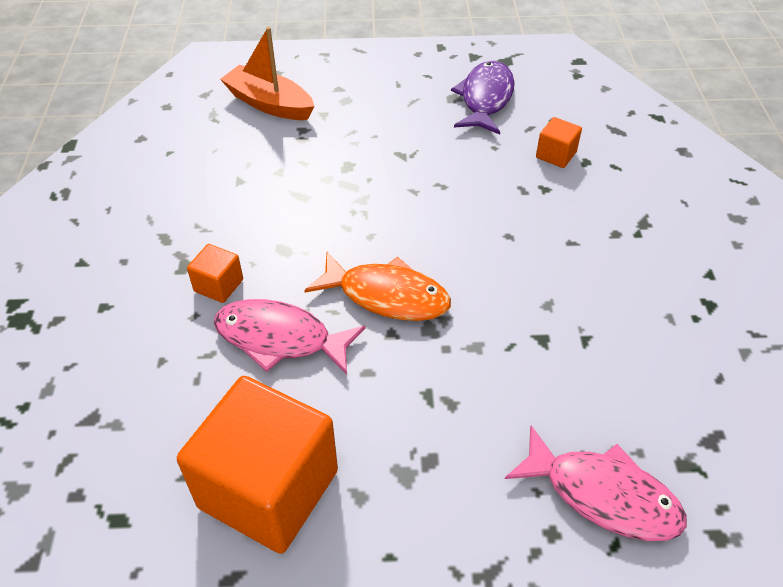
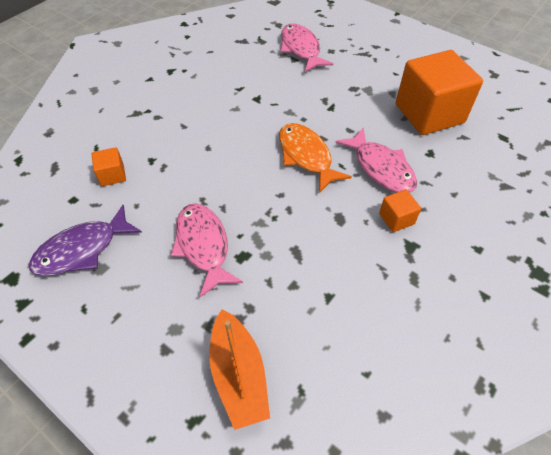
camera: 140 degrees left, 5 degrees up
(391, 154) = (203, 246): none -> pink fish

